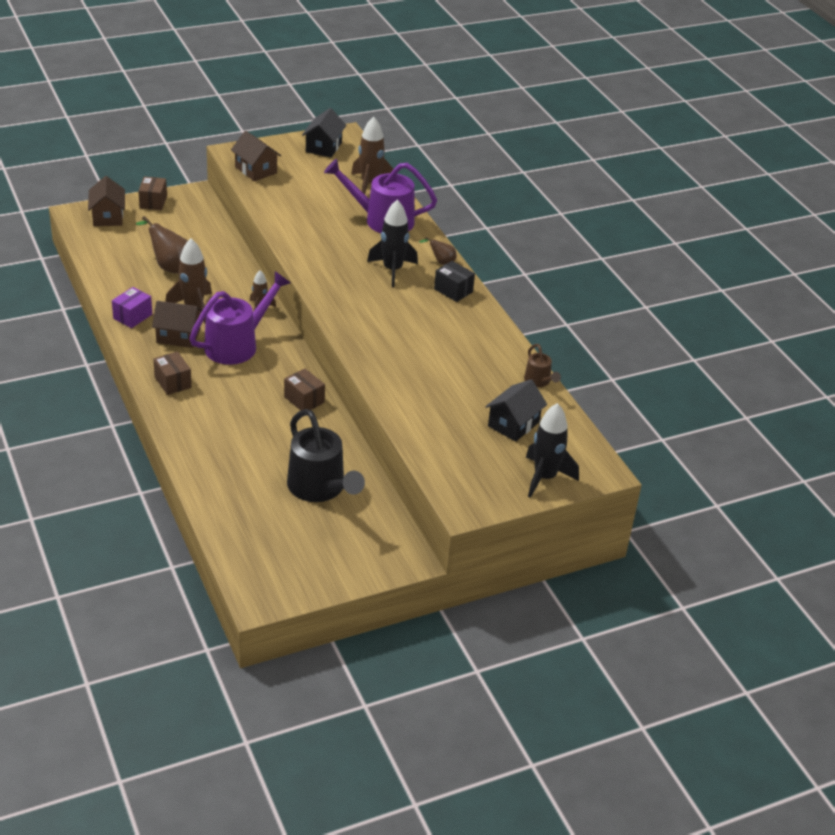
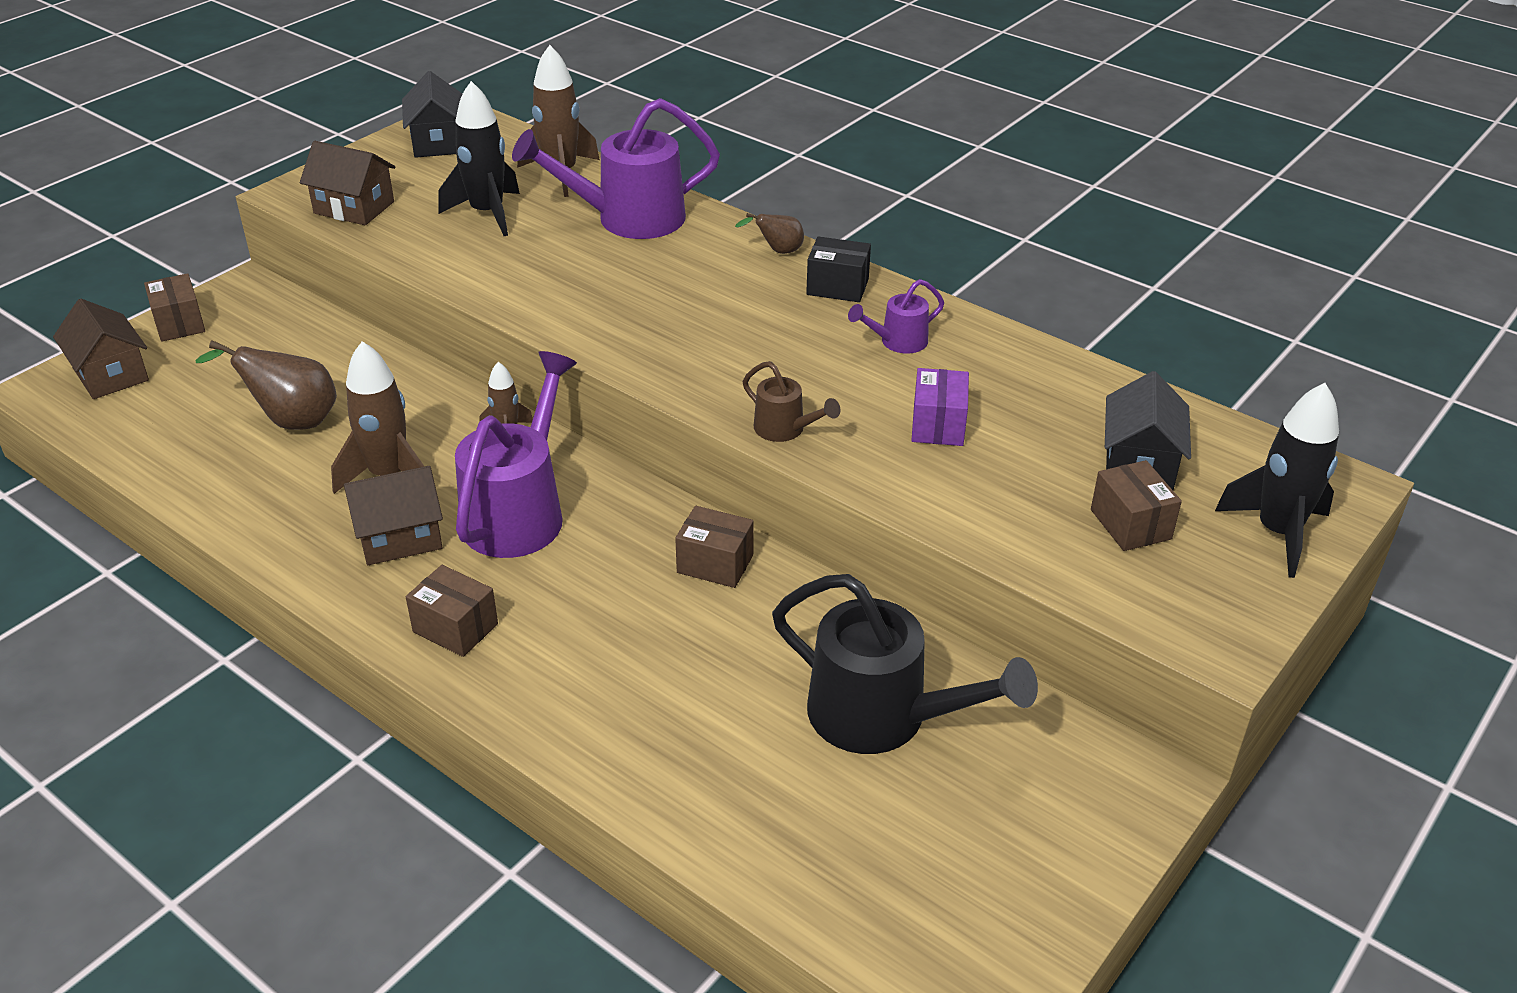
camera: 25 degrees left, 0 degrees up
(132, 316) = (286, 534): purple box -> purple box (938, 425)
(392, 270) = (715, 288): black rocket -> black rocket (487, 213)
(455, 327) = (897, 342): none -> purple watering can
(479, 447) = (1130, 524): none -> brown box
(539, 381) = (1103, 379): brown watering can -> brown watering can (785, 430)

